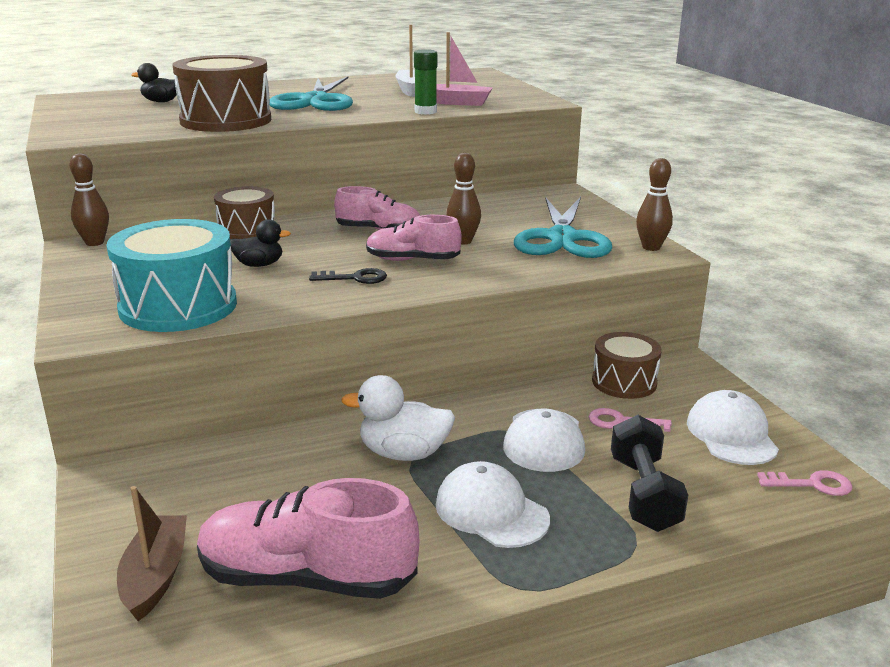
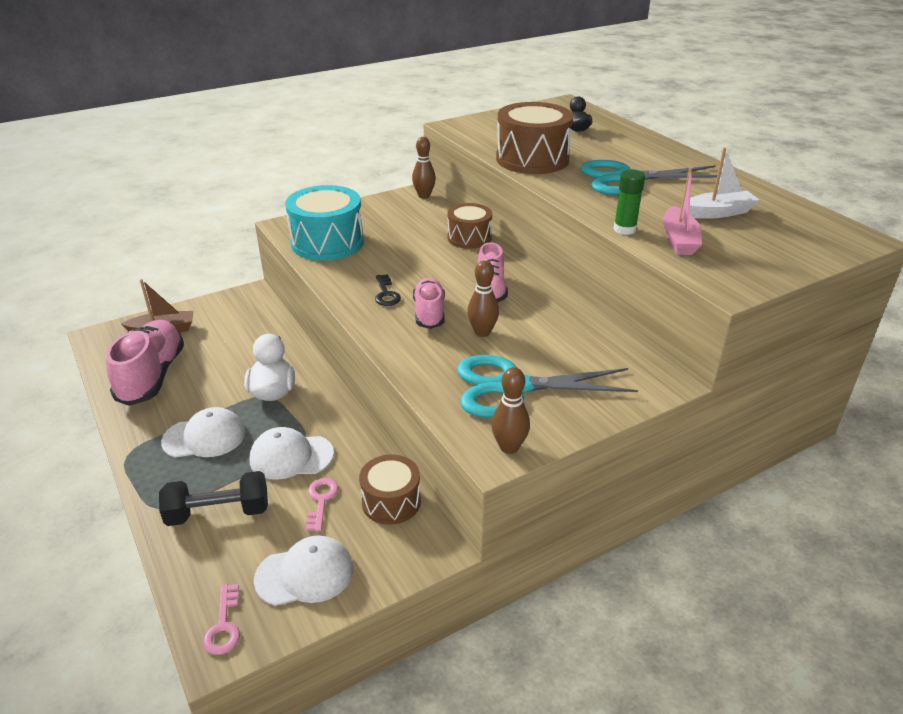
camera: 80 degrees right, 10 degrees up
(259, 265) = (402, 255): black duck -> none
(491, 511) = (204, 437): white cap -> white cap turned 45 degrees clockwise

